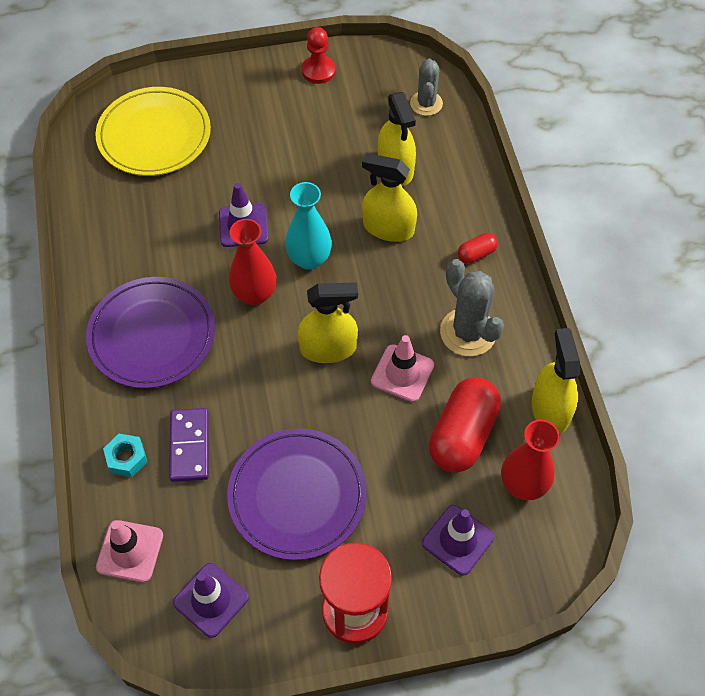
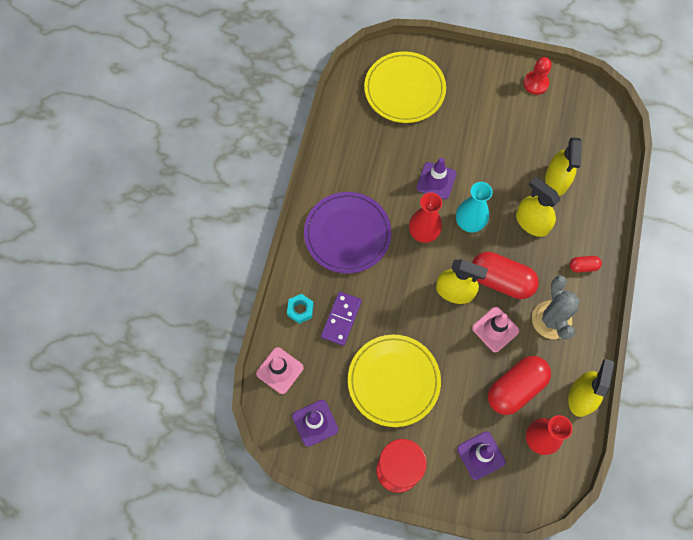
camera: 25 degrees right, 10 degrees up
(297, 495) = (393, 381): purple plate -> yellow plate
(382, 311) = (501, 280): none -> red capsule
(426, 103) = (600, 139): grey cactus -> none

